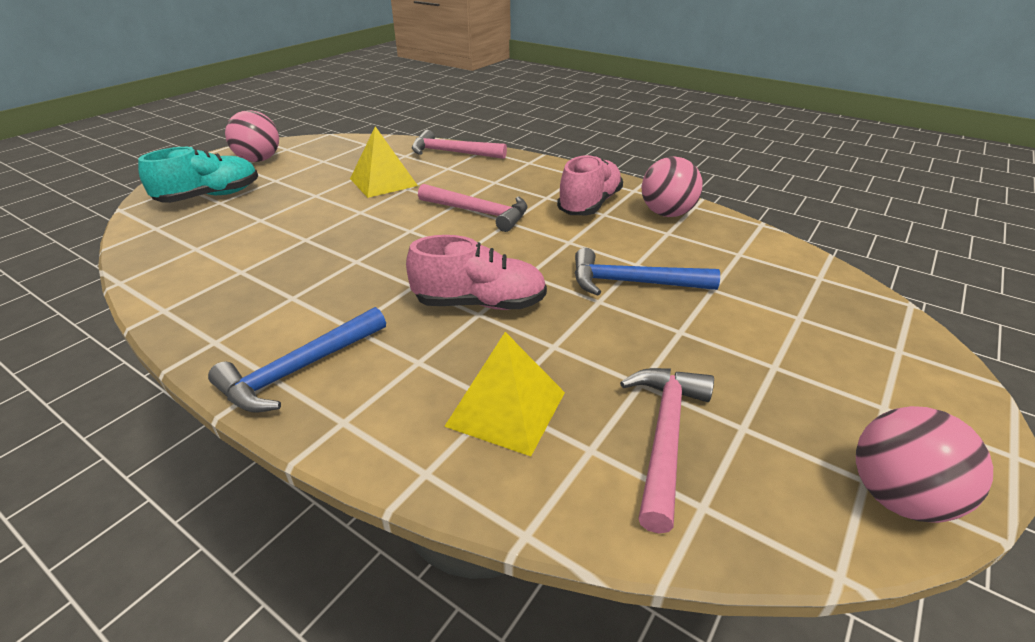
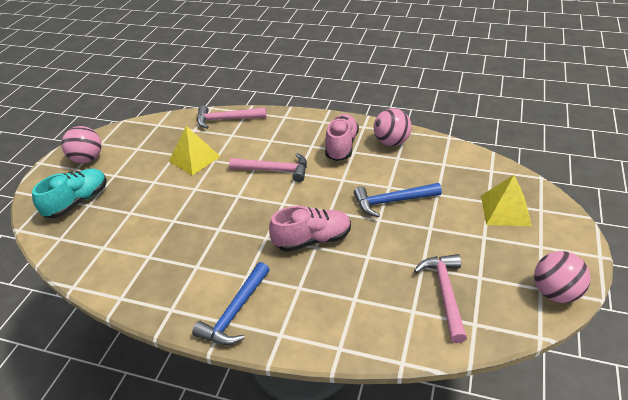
camera: 15 degrees left, 5 degrees up
(506, 408) = (361, 301): yellow pyramid -> yellow pyramid (505, 210)

